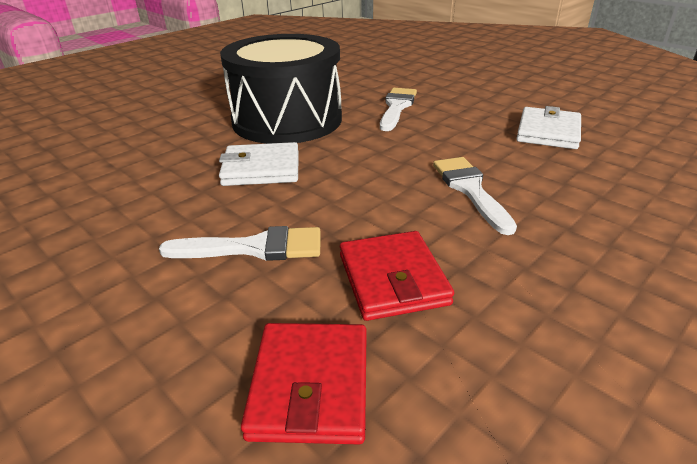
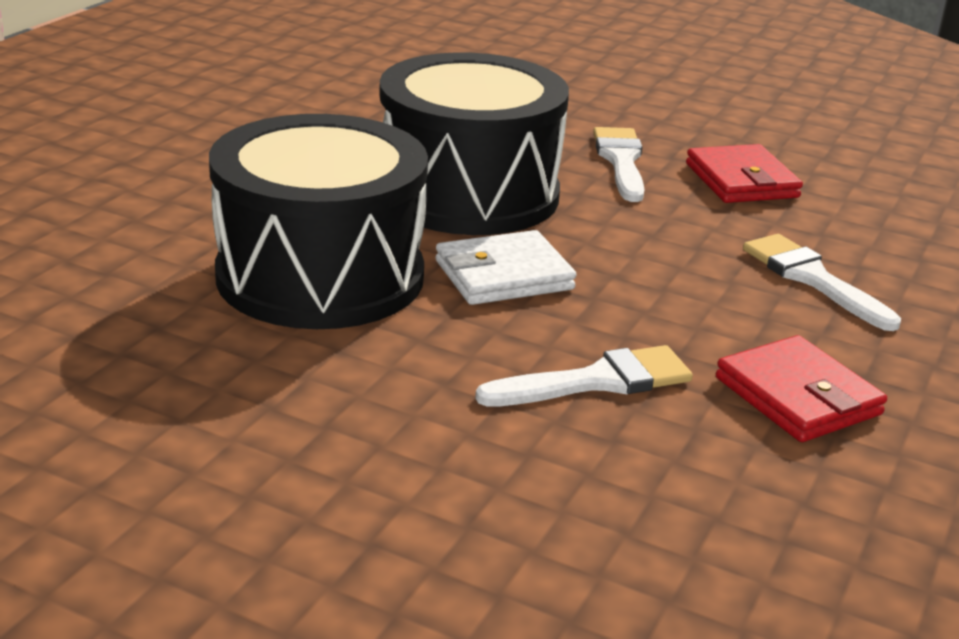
camera: 20 degrees left, 5 degrees down
(154, 160) = (320, 276): none -> black drum
(310, 386) = (793, 510): red wallet -> red wallet (741, 181)
(548, 132) = (860, 188): white wallet -> none

